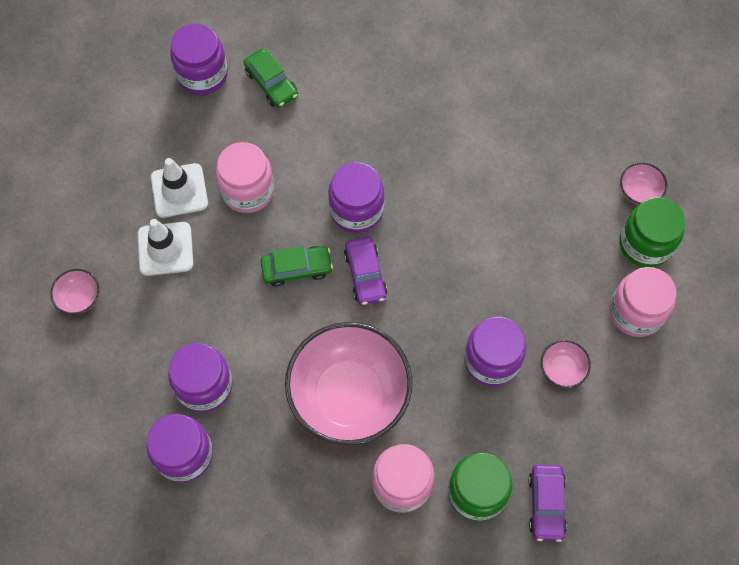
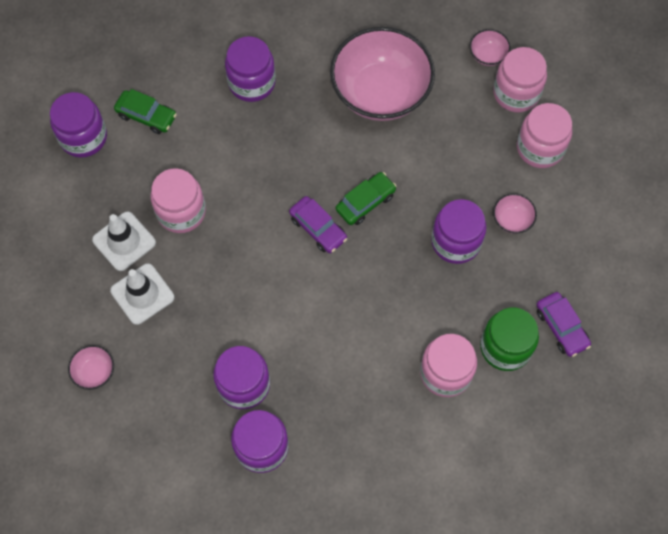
camera: 30 degrees left, 0 degrees up
(297, 268) = (260, 252): green car -> green car (365, 202)
(349, 395) = (363, 328): pink bowl -> pink bowl (380, 92)
(356, 210) = (279, 181): purple jar -> purple jar (252, 82)
(645, 244) = (516, 93): green jar -> pink jar

